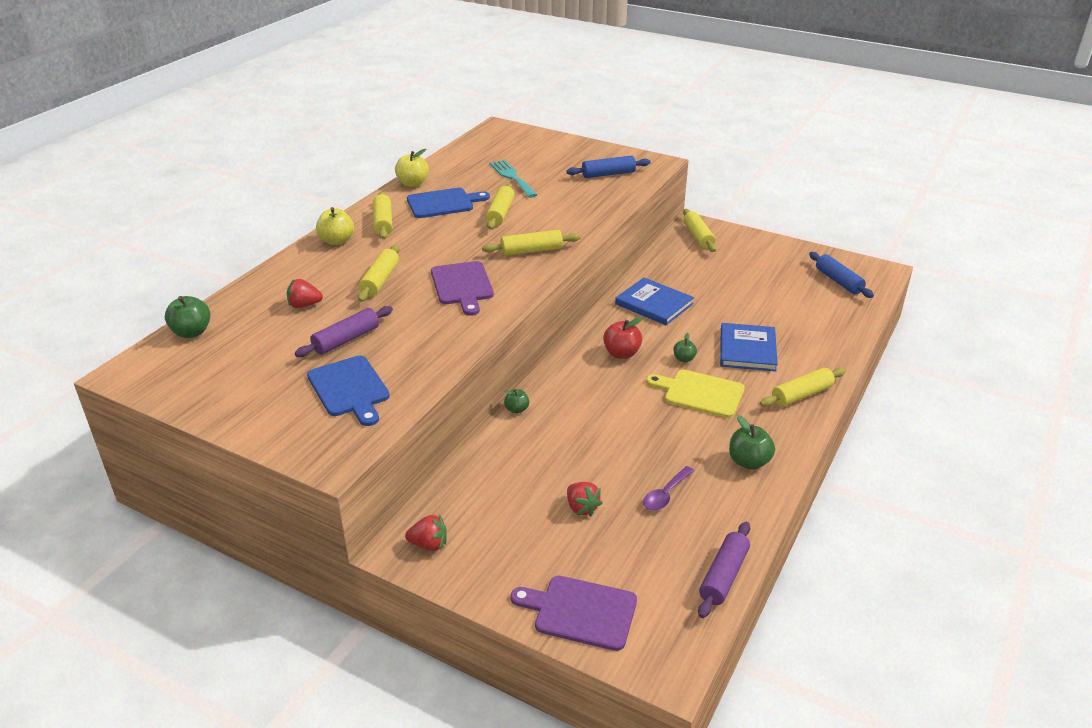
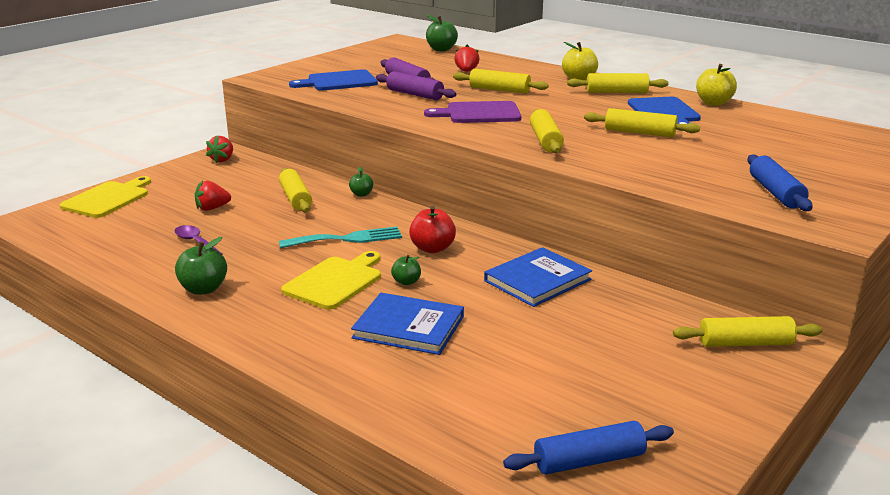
camera: 100 degrees right, 10 degrees down
(512, 177) = (746, 142): turquoise fork -> turquoise fork (347, 239)
(580, 612) = (108, 199): purple cutting board -> yellow cutting board
(723, 576) = (79, 253): purple rolling pin -> purple rolling pin (415, 94)
(801, 395) = (292, 346): yellow rolling pin -> yellow rolling pin (295, 198)

